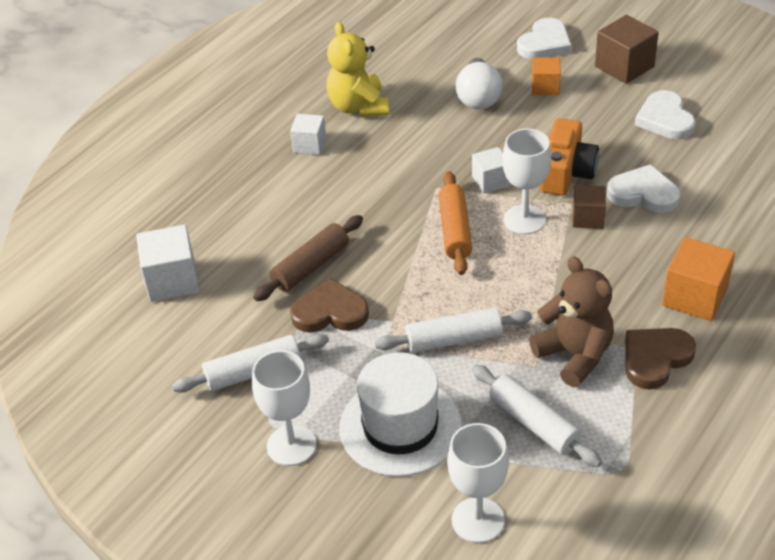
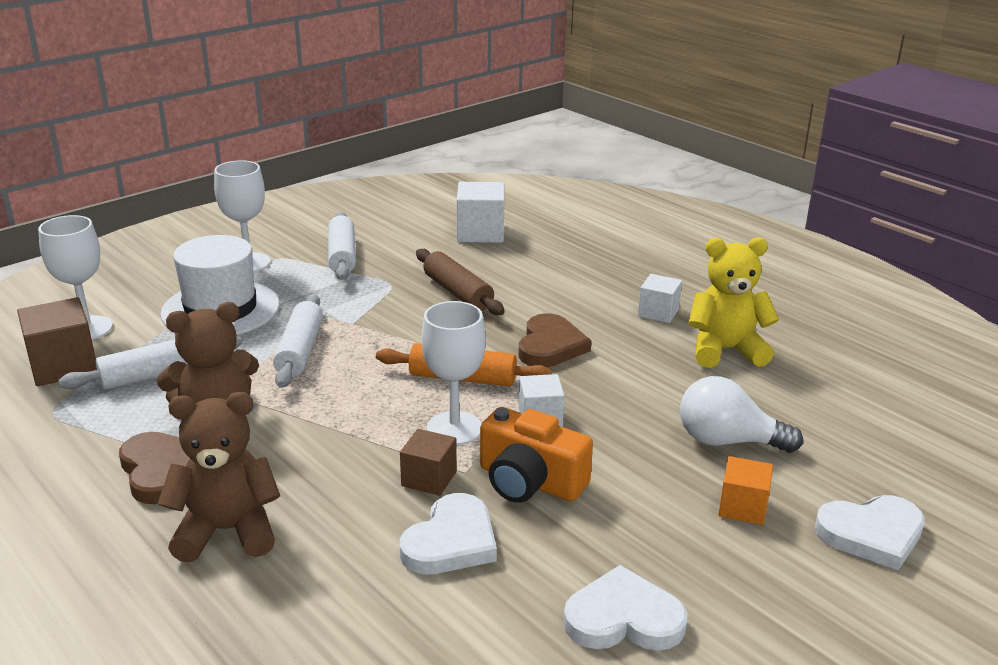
camera: 100 degrees right, 15 degrees down
(330, 312) = (388, 295): brown heart -> brown heart (550, 346)
(544, 43) = (871, 534): white heart -> white heart turned 60 degrees counterclockwise
(624, 66) = (791, 611): brown cube -> brown cube (63, 366)
(694, 297) = (227, 531): orange cube -> brown teddy bear

